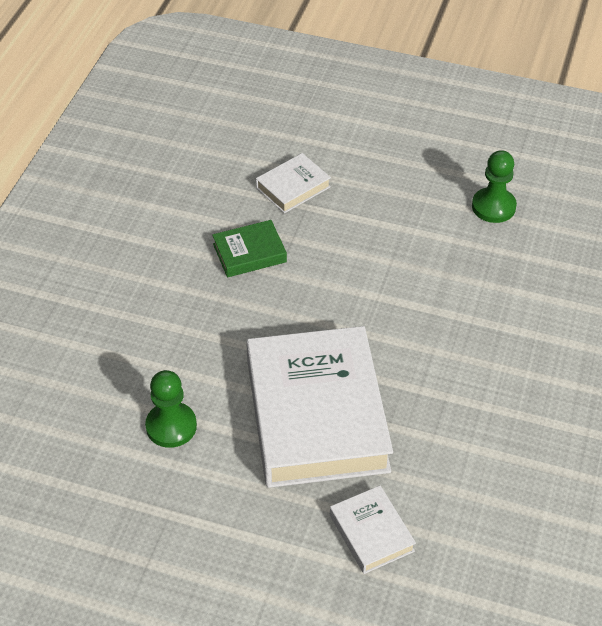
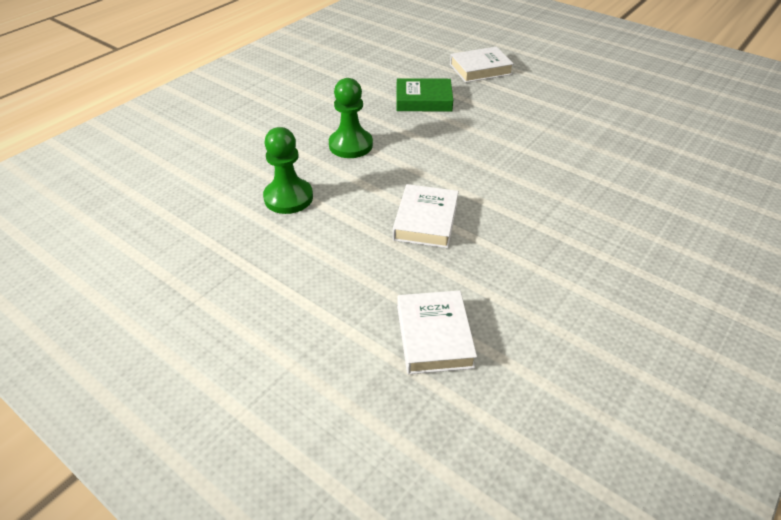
camera: 20 degrees right, 5 degrees down
(316, 415) = (426, 221): white book -> white book, size x0.44
(493, 207) = (656, 111): green pawn -> green pawn (350, 145)

